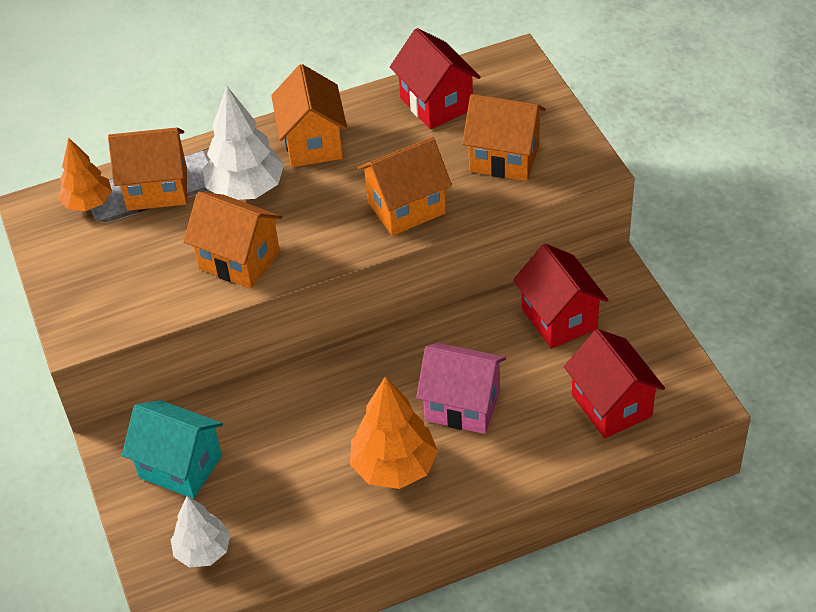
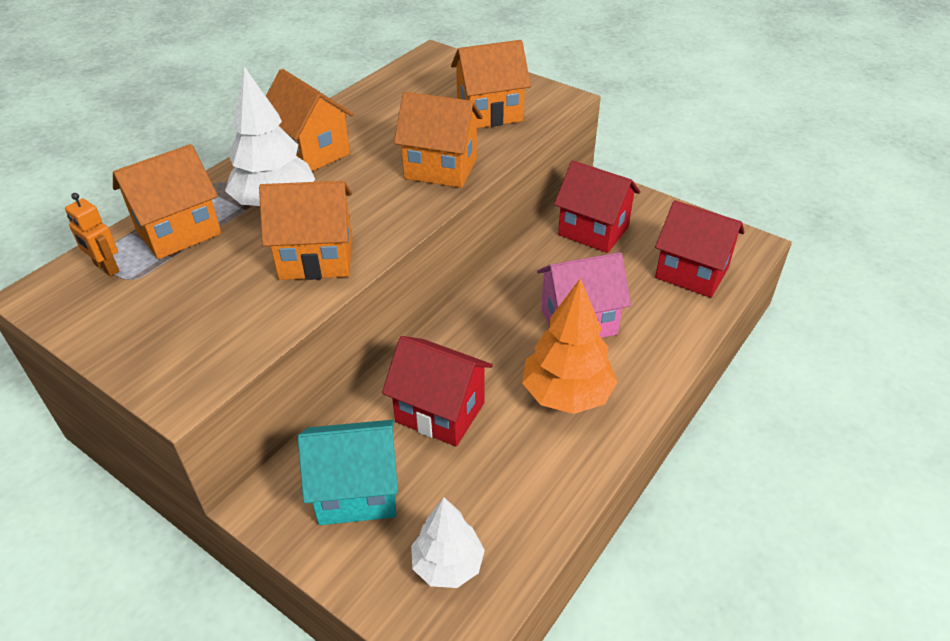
camera: 35 degrees left, 5 degrees down
(88, 203) = (106, 268): orange tree -> orange robot
(406, 208) = (440, 168): orange house -> orange house turned 75 degrees clockwise
(436, 104) = (398, 97): red house -> red house (440, 412)

